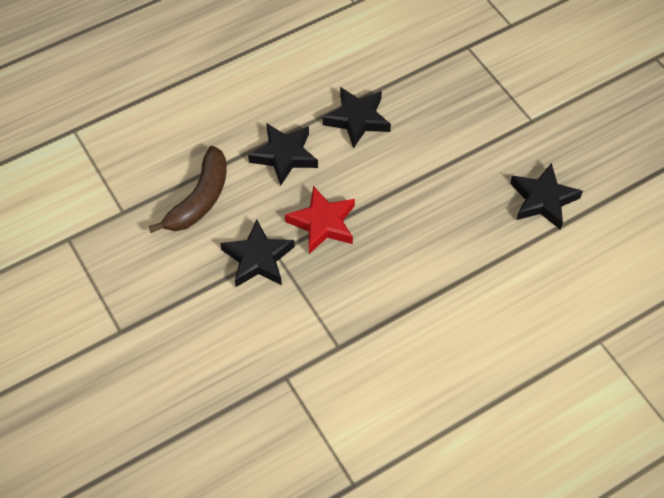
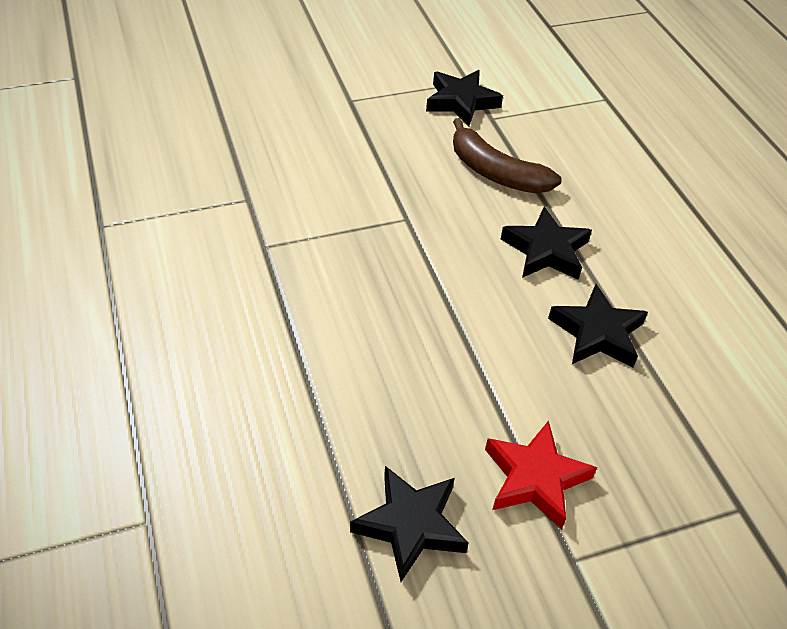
camera: 100 degrees right, 10 degrees down
(258, 259) = (402, 203): black star -> black star (461, 102)
(323, 223) = (435, 265): red star -> red star (535, 478)

